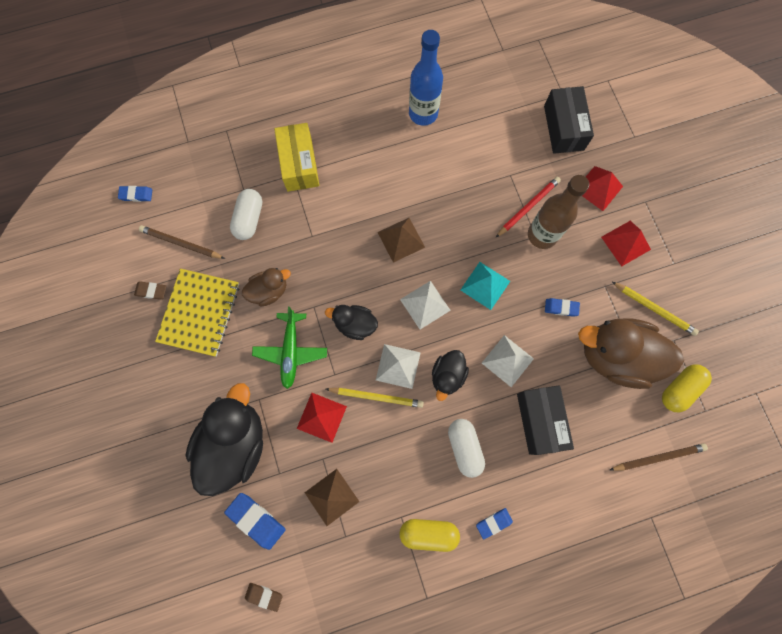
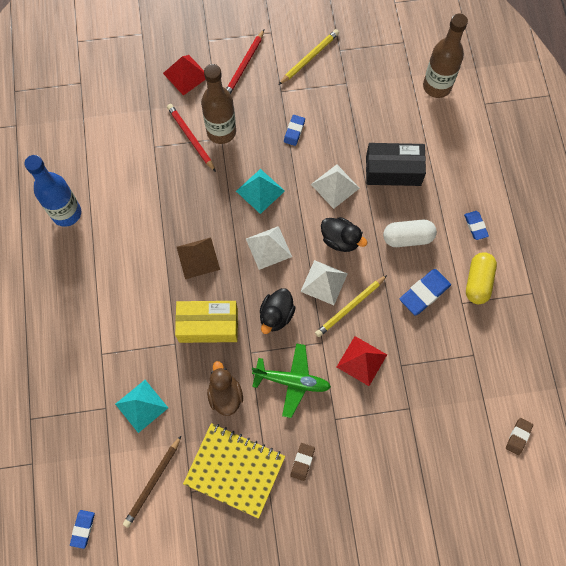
camera: 80 degrees left, 5 degrees down
(151, 291) = (200, 521): brown eraser -> brown eraser (302, 462)
(235, 443) = (375, 448): black duck -> none
(249, 219) = (141, 406): white capsule -> turquoise pyramid
(256, 520) = (450, 436): blue eraser -> blue eraser (424, 293)
(299, 164) = (91, 345): yellow box -> yellow box (208, 325)
(331, 497) = (437, 362): brown pyramid -> none
(376, 397) = (350, 307): yellow pencil -> yellow pencil turned 150 degrees counterclockwise
(563, 128) = (117, 90): black box -> none
(615, 356) = (346, 98): brown duck -> none
(625, 243) = (244, 65): red pyramid -> red pencil
(658, 457) = (437, 86): brown pencil -> brown bottle
(679, 389) = (382, 56): yellow capsule -> none

